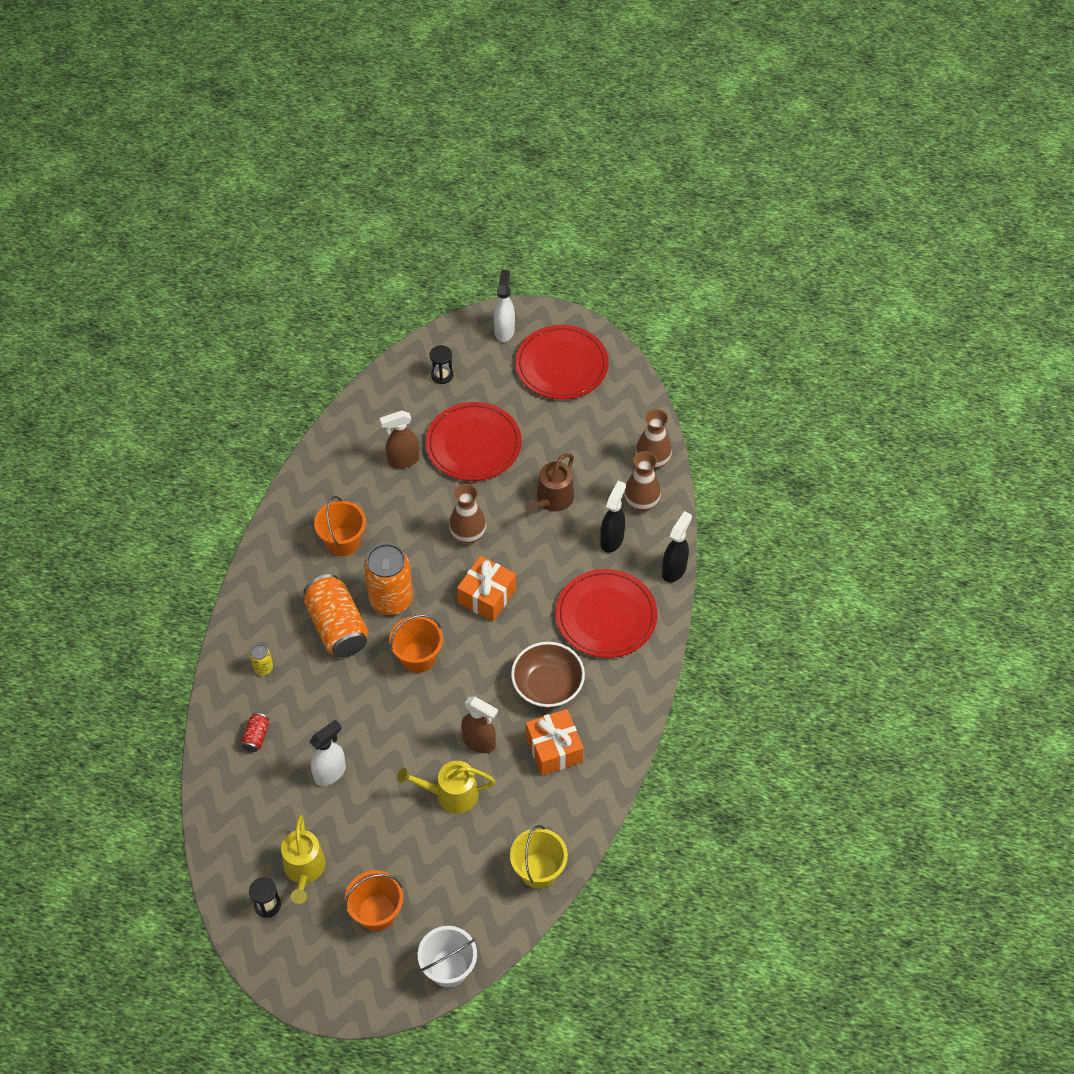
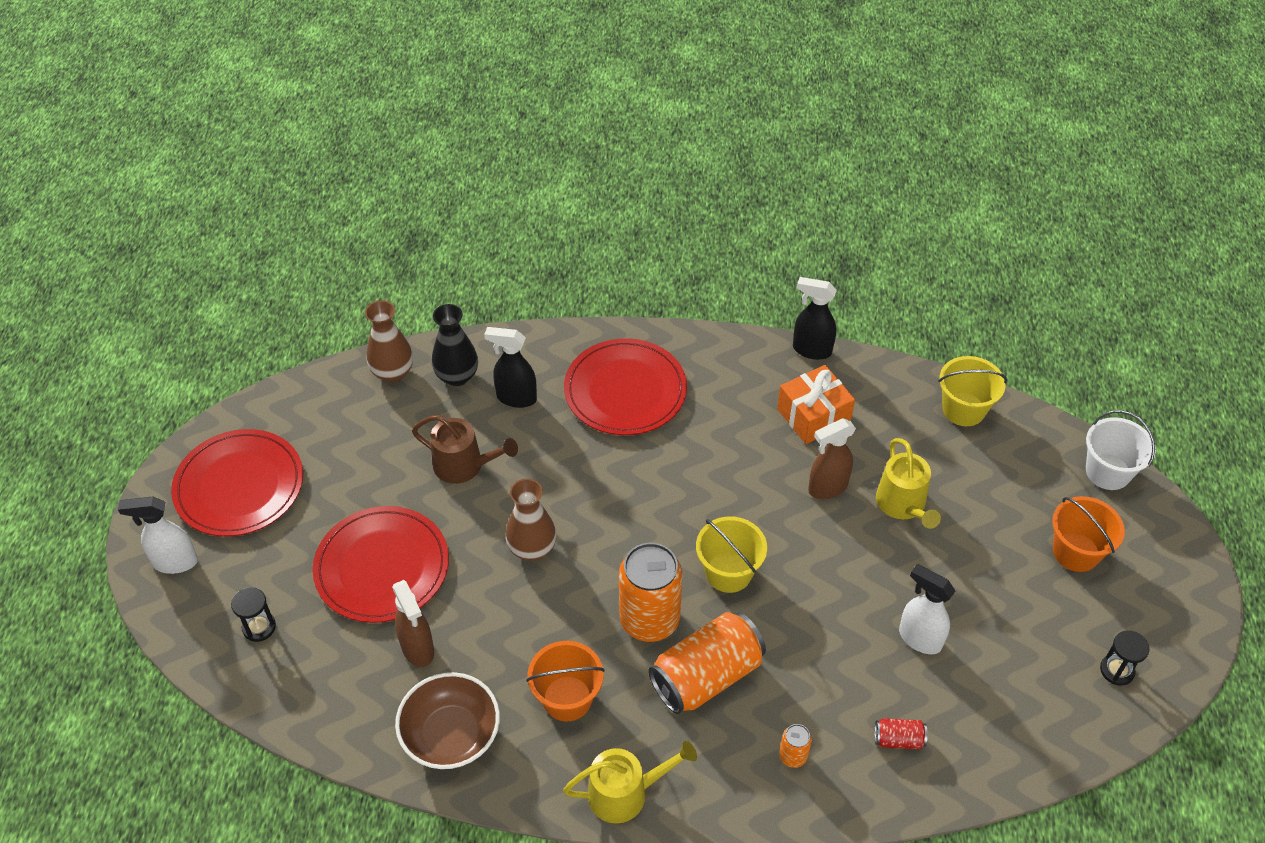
camera: 100 degrees left, 5 degrees down
(263, 668) = (793, 756): yellow can -> orange can
(304, 869) = (1055, 639): yellow watering can -> yellow watering can (625, 793)
(418, 657) = (728, 572): orange bucket -> yellow bucket
(479, 742) = (827, 488): brown spray bottle -> brown spray bottle turned 135 degrees counterclockwise
(487, 596) = (622, 512): orange gift -> none
(547, 686) = (733, 433): brown bowl -> brown bowl (451, 735)
(641, 502) = (457, 376): brown vase -> black vase
(674, 569) = (548, 336): black spray bottle -> black spray bottle (811, 350)

